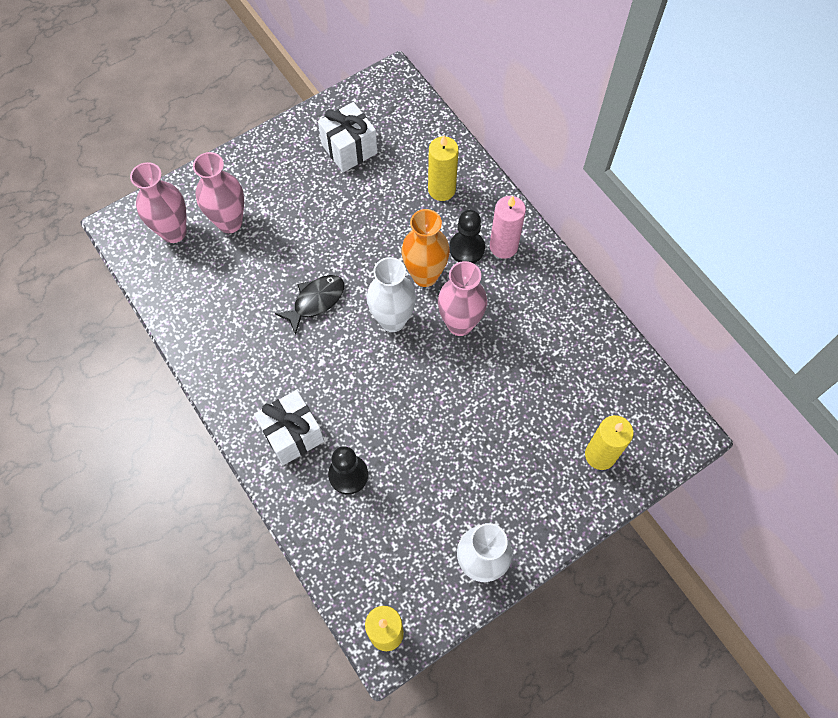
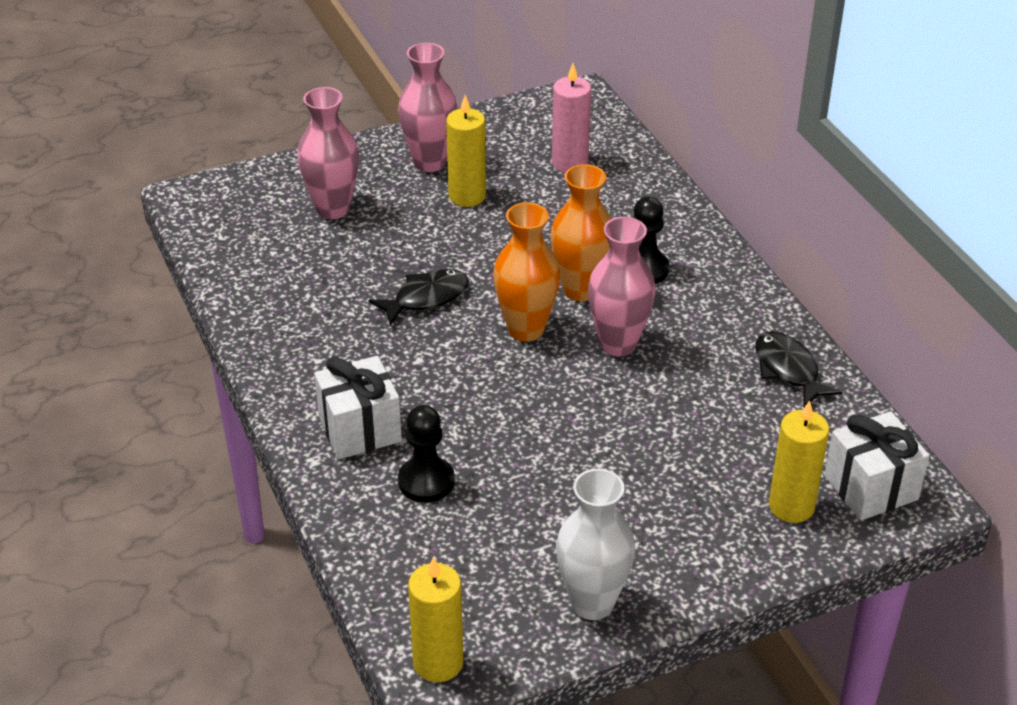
camera: 10 degrees right, 25 degrees down
(174, 232) = (257, 210): pink vase -> pink vase (430, 162)
(349, 149) = (508, 156): white gift -> white gift (871, 488)
(392, 320) = (526, 329): white vase -> orange vase
(441, 189) = (622, 208): yellow candle -> yellow candle (467, 196)
(503, 246) = (695, 273): pink candle -> pink candle (570, 163)
(581, 330) = (788, 370): none -> black fish

